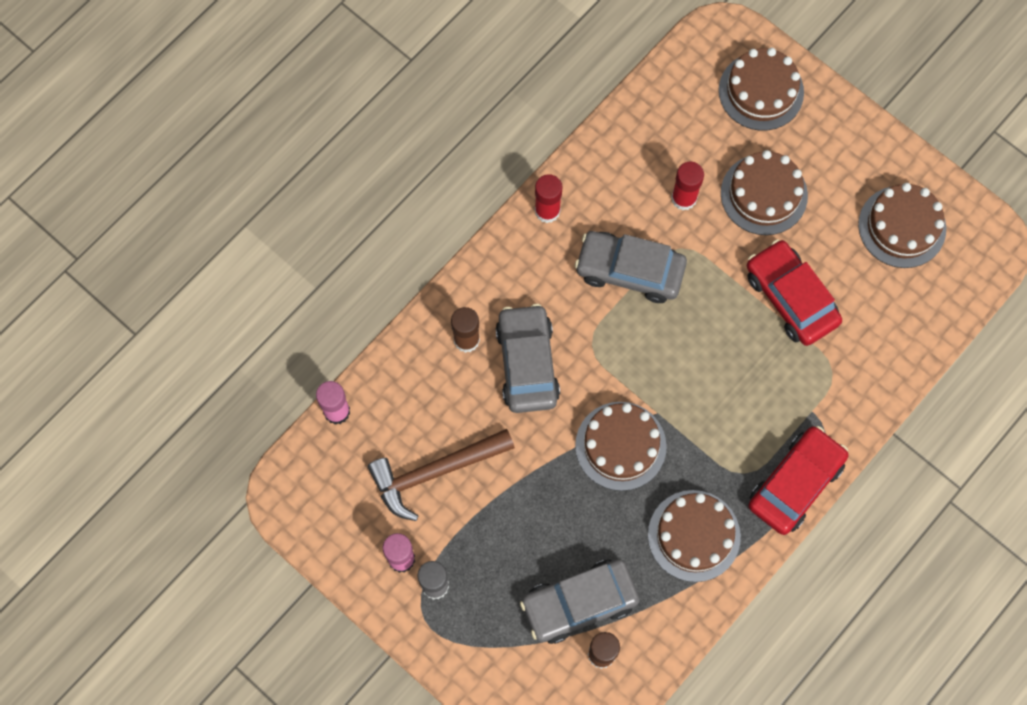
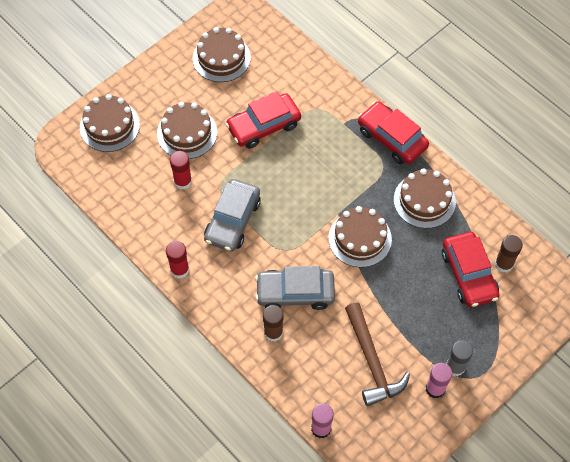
camera: 85 degrees left, 10 degrees down
(579, 603) = (469, 274): grey car -> red car

